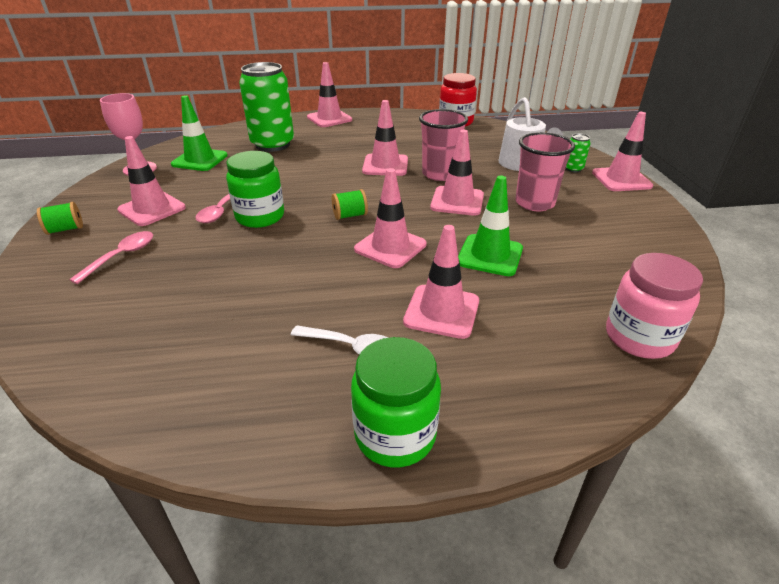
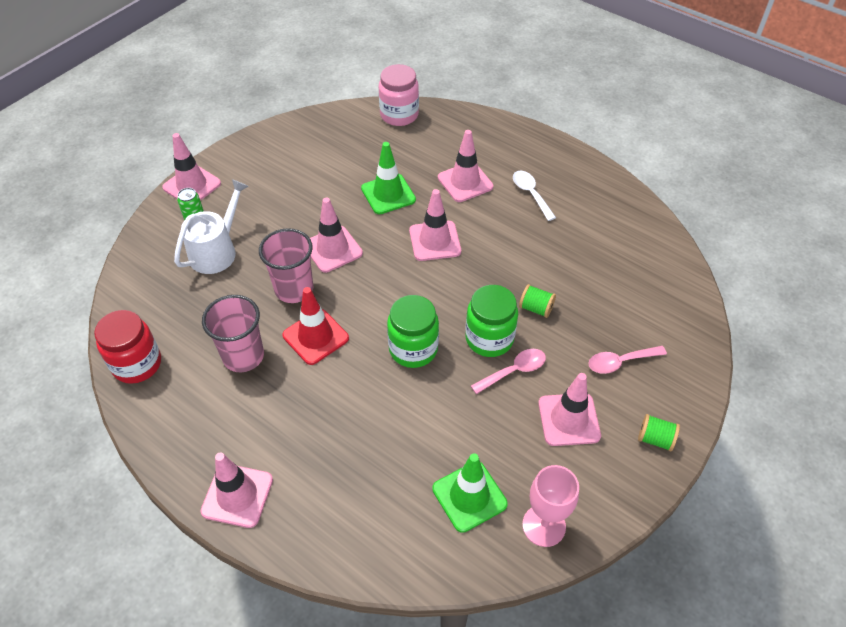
camera: 135 degrees left, 15 degrees up
(272, 144) = (367, 472): green can -> none
(350, 215) = (424, 290): green spool -> green spool (536, 308)
(385, 165) = (315, 337): pink traffic cone -> red traffic cone
(395, 435) = (551, 151): green jar -> green jar (413, 349)
(534, 203) = (289, 210): pink cup -> pink cup (243, 356)

